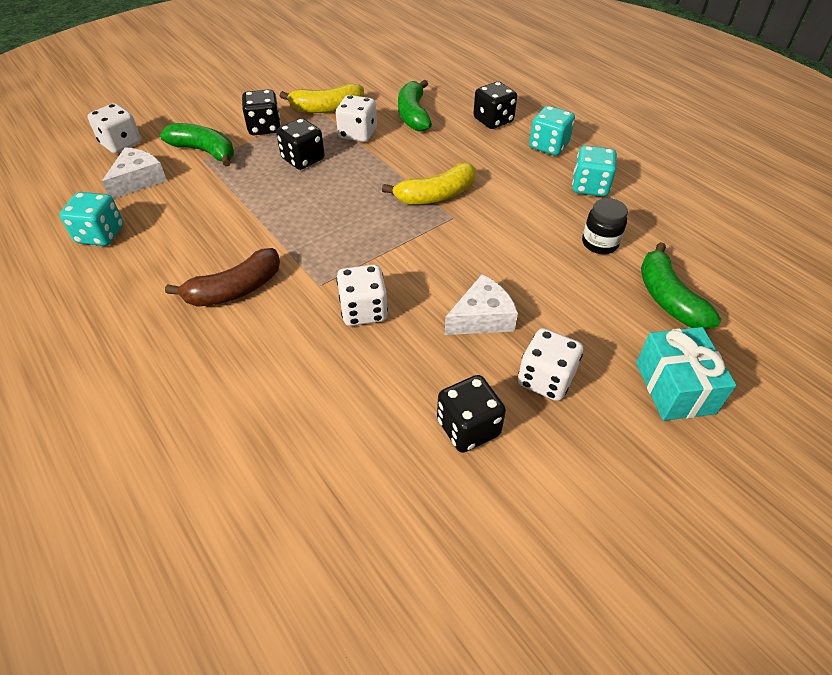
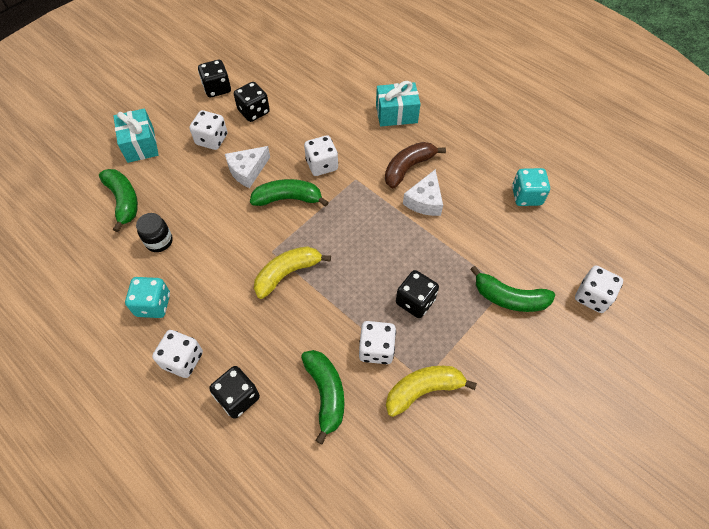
camera: 170 degrees right, 10 degrees up
(139, 180) = (540, 253): white cheese -> white cheese (424, 201)
(203, 383) = (396, 114): none -> turquoise gift
(264, 128) = (473, 344): black dice -> black dice (217, 88)
(423, 271) = (288, 199): none -> green banana
(548, 146) = (183, 360): turquoise dice -> white dice

